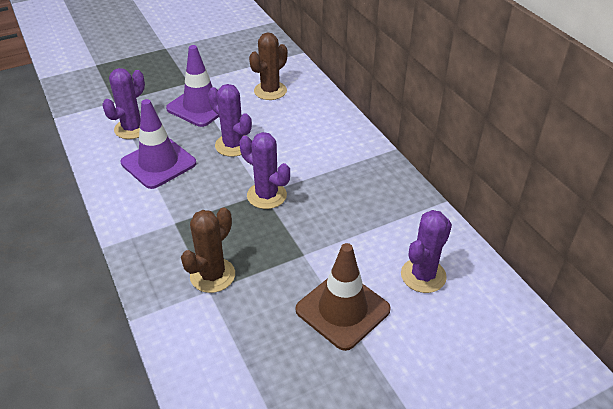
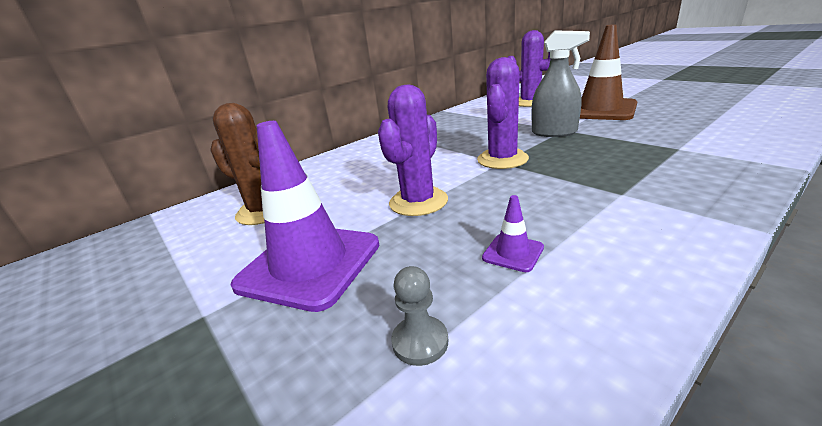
camera: 100 degrees left, 15 degrees down
(132, 128) = (420, 342): purple cactus -> grey pawn
(158, 163) = (513, 253): purple traffic cone -> purple traffic cone, size x0.41
(212, 275) = (657, 151): brown cactus -> none
(300, 245) = (554, 133): none -> grey spray bottle

